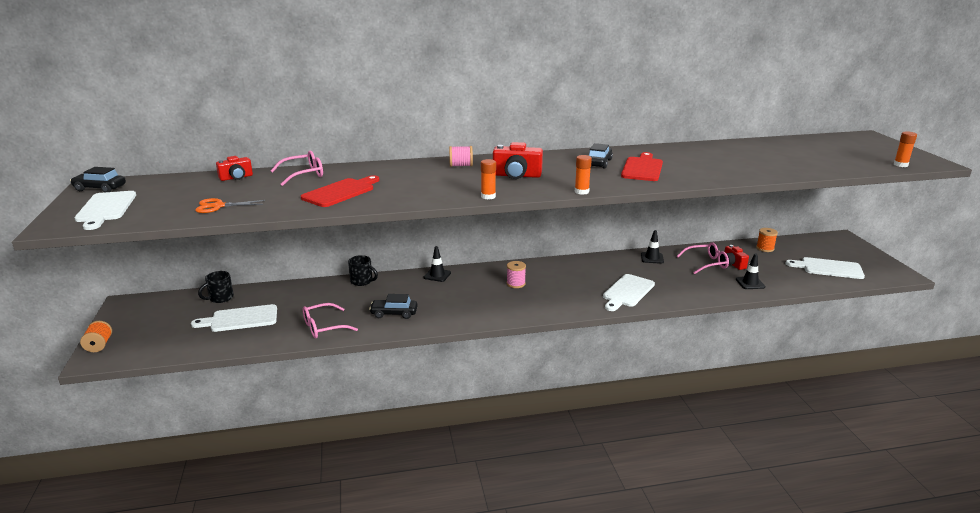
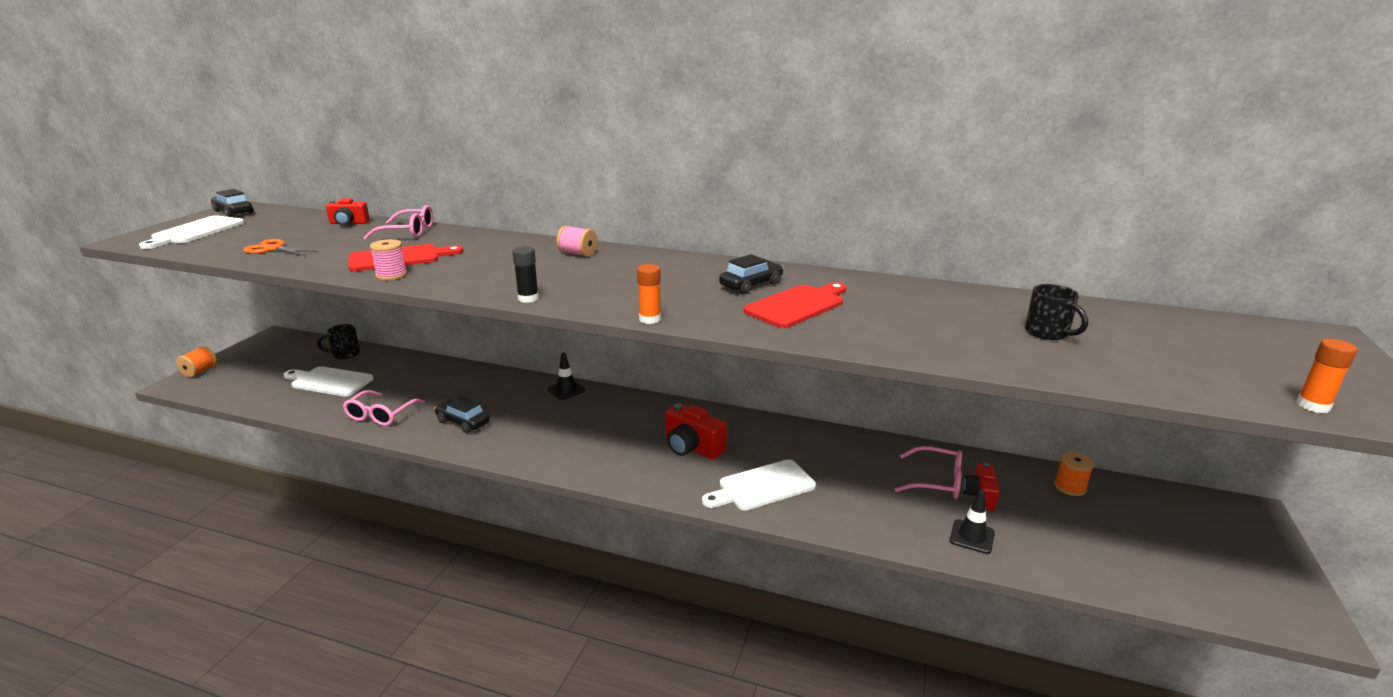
camera: 30 degrees right, 0 degrees up
(323, 327) = (381, 415): pink glasses -> pink glasses turned 75 degrees counterclockwise
(362, 281) = (485, 374): black mug -> black mug (1048, 333)
(488, 196) = (528, 298): orange glue stick -> black glue stick
(516, 175) = (614, 279): red camera -> red camera (692, 447)
(516, 284) = (637, 428): pink spool -> pink spool (391, 275)
(652, 258) = (861, 447): black traffic cone -> none
(828, 268) = (1155, 559): white cutting board -> none

